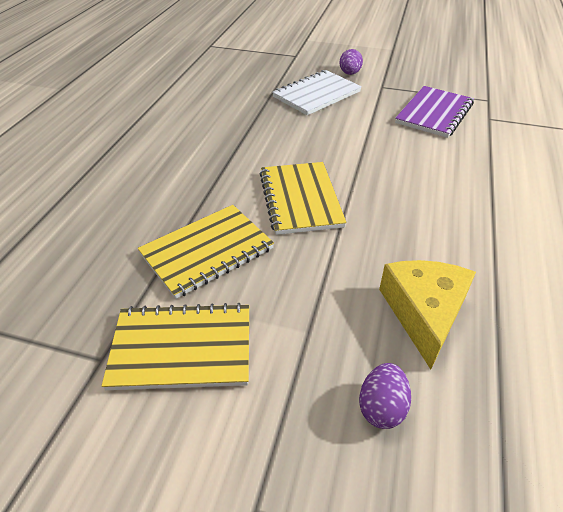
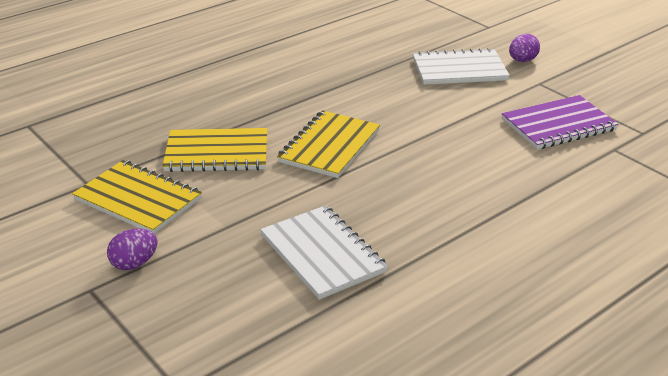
camera: 35 degrees right, 10 degrees down
(381, 407) = (220, 285): purple egg -> purple egg (134, 263)
(424, 313) = (322, 254): yellow cheese -> white notebook

